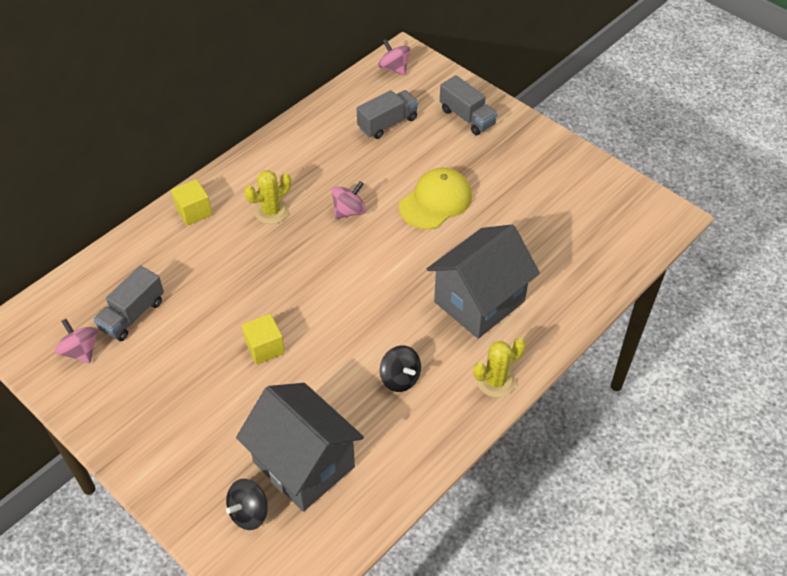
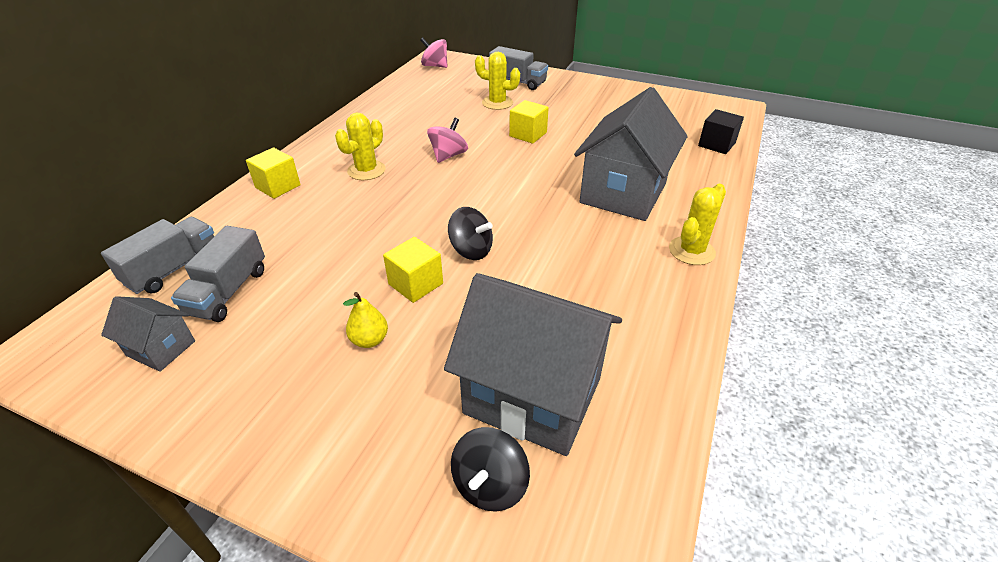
camera: 20 degrees left, 10 degrees down
(81, 351) = (161, 348): pink spinning top -> grey house
(215, 387) = (369, 340): none -> yellow pear
(387, 123) = (449, 96): grey truck -> grey truck (174, 268)
(400, 378) = (590, 274): black spinning top -> black spinning top (471, 250)
(429, 146) = (497, 103): none -> yellow cactus
(435, 201) = (528, 134): yellow cap -> yellow cube
(611, 264) = (716, 144): none -> black cube

